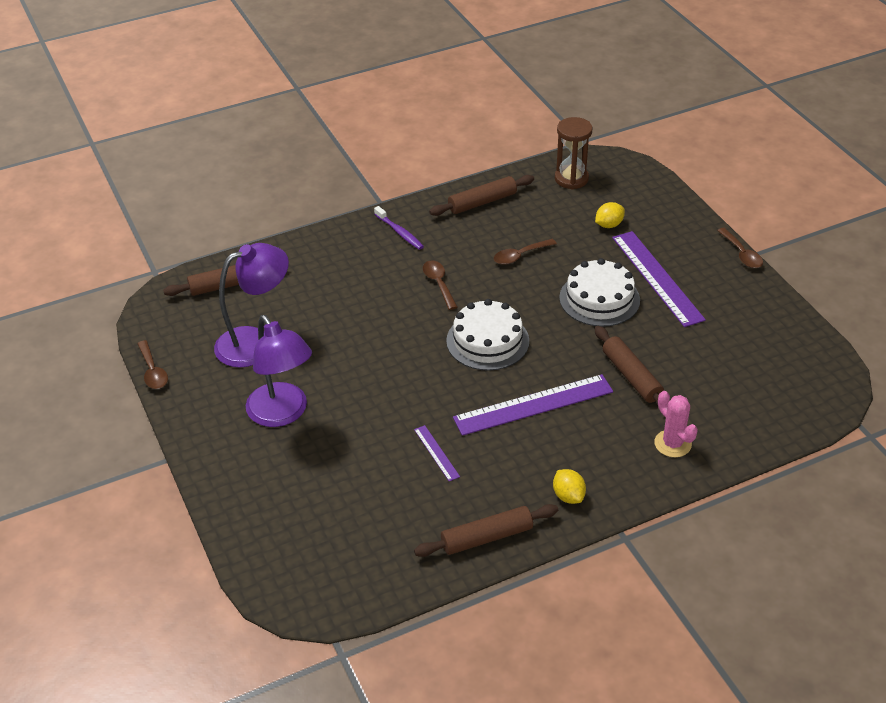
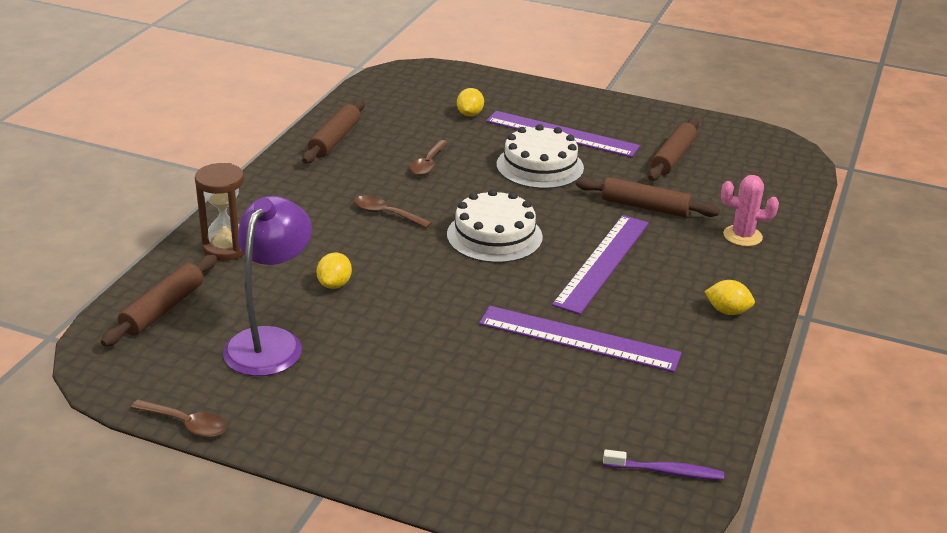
camera: 45 degrees left, 10 degrees down
(283, 414) = (389, 385): purple lamp -> none
(340, 322) = (334, 284): none -> yellow lemon
(399, 232) = (288, 191): purple toothbrush -> purple toothbrush (665, 471)
(436, 453) = (579, 338): purple ruler -> purple ruler, size x2.18
(486, 537) = (714, 376): brown rolling pin -> brown rolling pin (672, 157)
(571, 179) = (390, 95): brown hourglass -> brown hourglass (226, 248)
(742, 254) = (599, 94): brown spoon -> none

